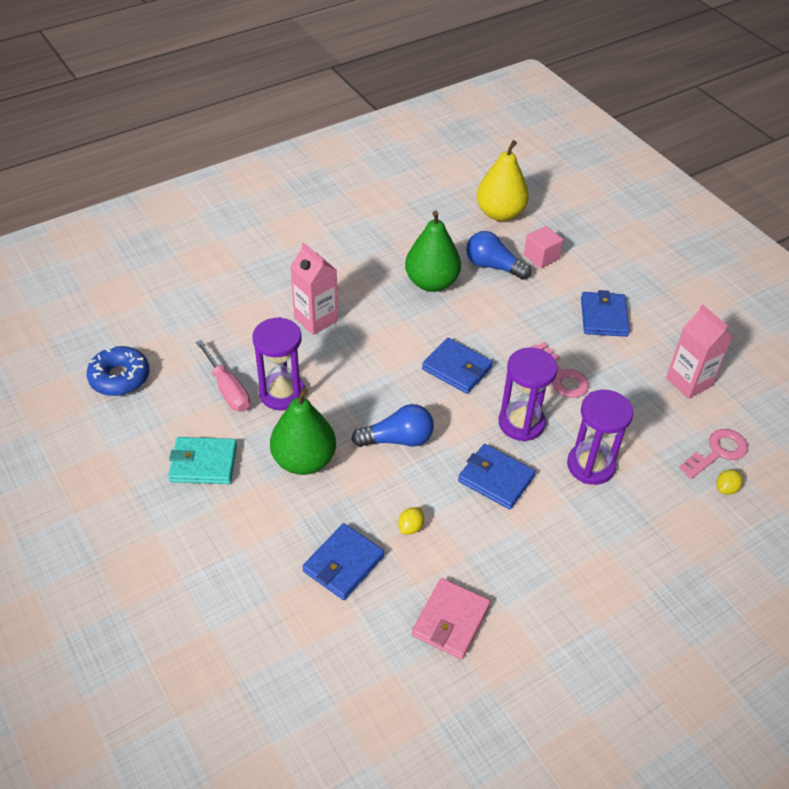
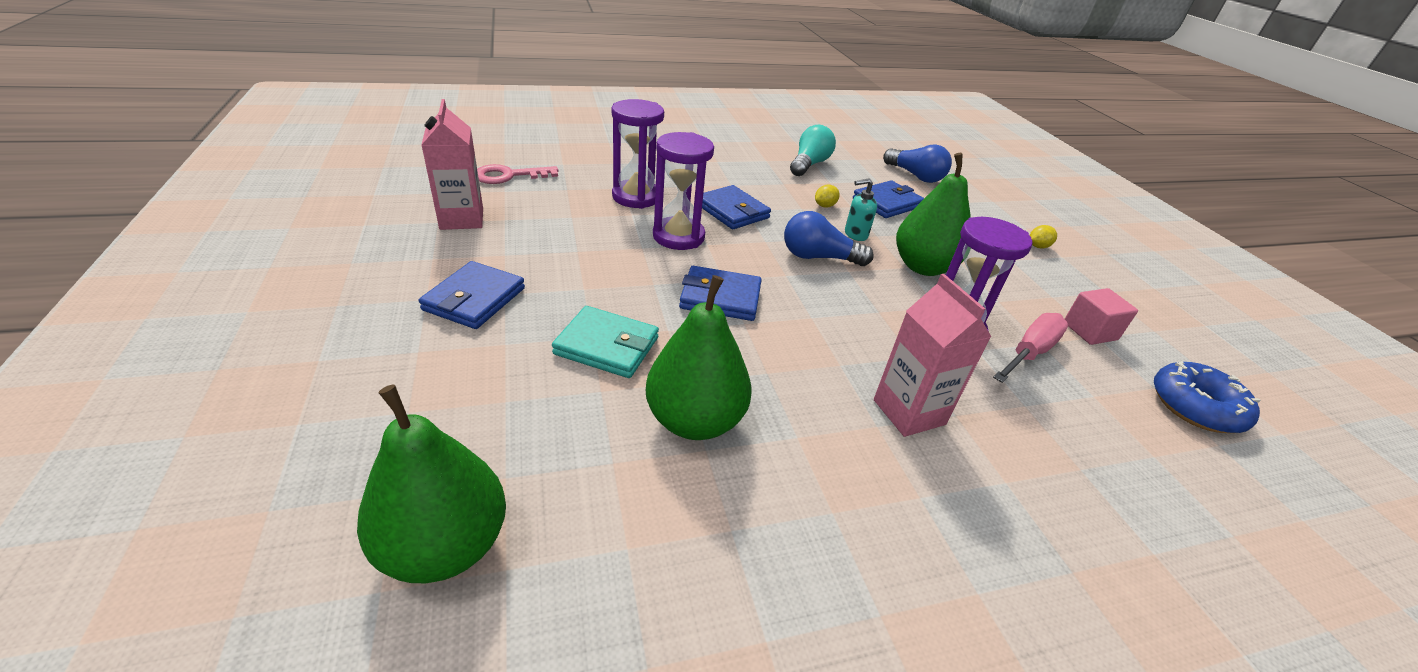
camera: 165 degrees left, 10 degrees down
(203, 463) = (1034, 291): turquoise wallet -> turquoise wallet (607, 346)
(227, 389) = (1029, 353): pink screwdriver -> pink screwdriver turned 60 degrees clockwise
(371, 487) = (855, 234): none -> turquoise soap dispenser
(451, 621) = (809, 164): pink wallet -> turquoise light bulb
(457, 368) = (720, 297): blue wallet -> blue wallet turned 45 degrees counterclockwise
(493, 266) = (566, 419): blue light bulb -> blue light bulb (915, 176)
(500, 213) = (445, 546): yellow pear -> green pear
(541, 257) = (465, 412): pink cube -> pink cube (1090, 331)
(562, 376) = (597, 259): pink key -> none
(726, 488) = (533, 160): yellow lemon -> yellow lemon (1037, 246)

